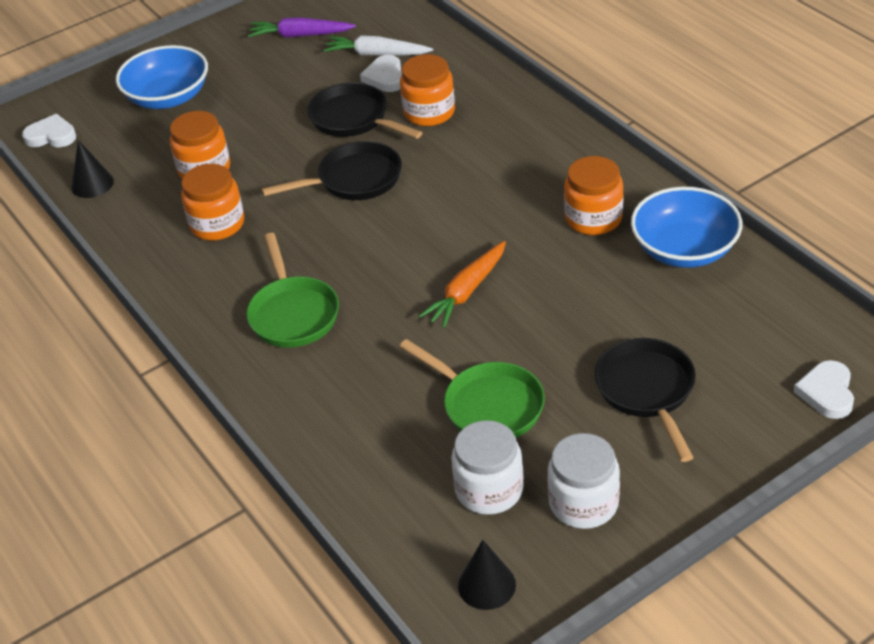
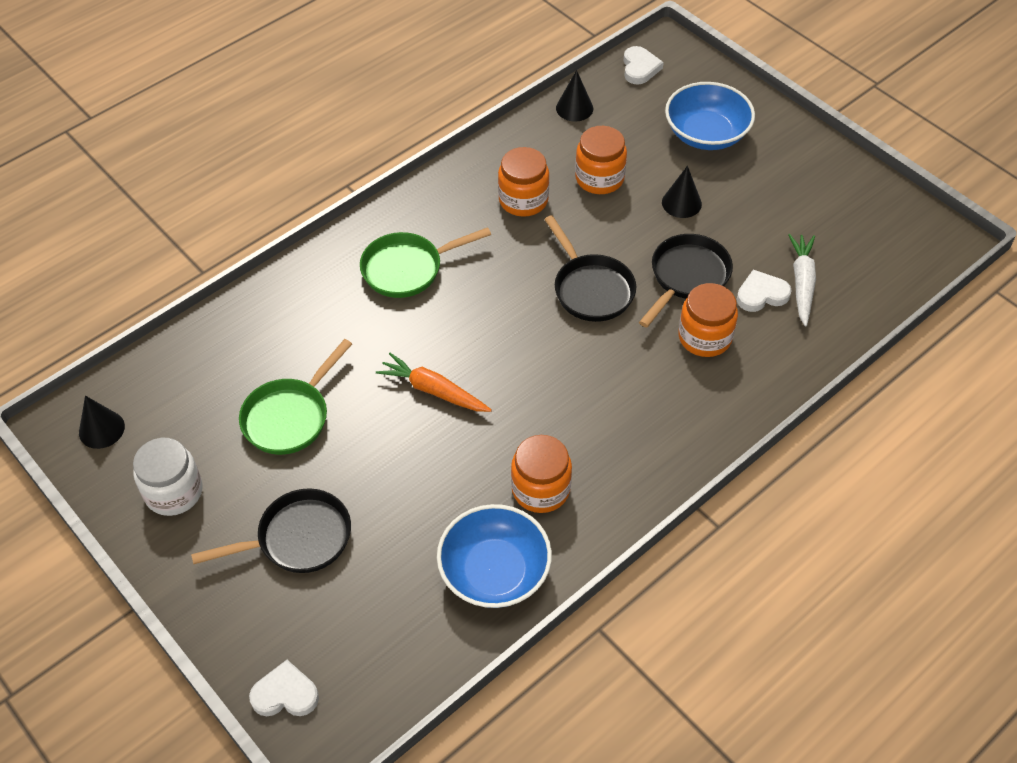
camera: 80 degrees right, 10 degrees up
(257, 117) = (681, 203): none -> black cone
(300, 35) = (826, 216): purple carrot -> none
(489, 489) = (196, 424): white jar -> none

